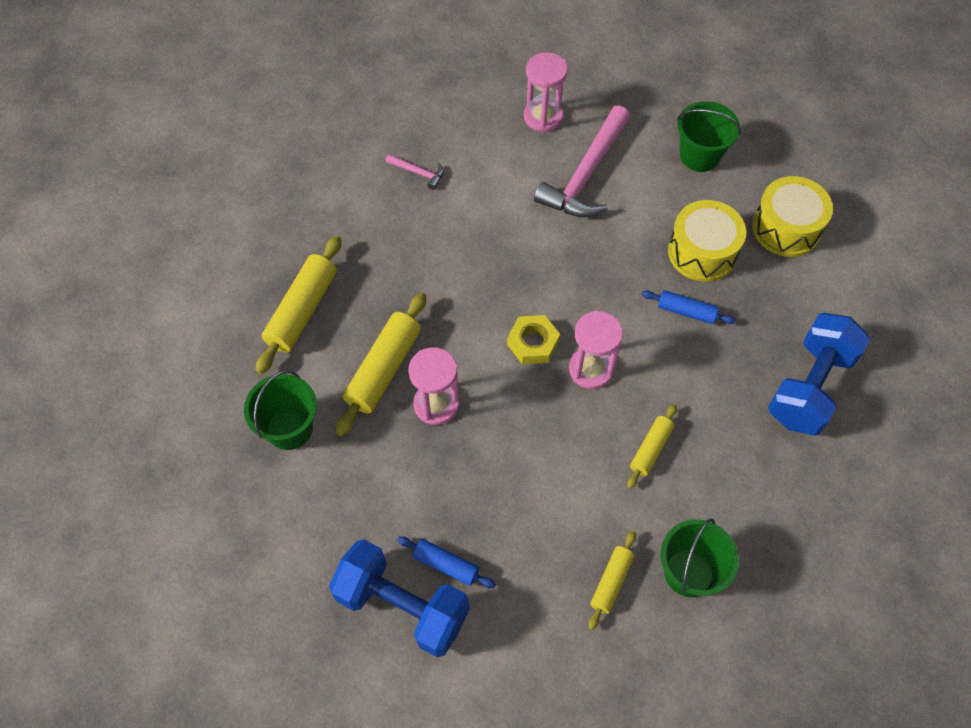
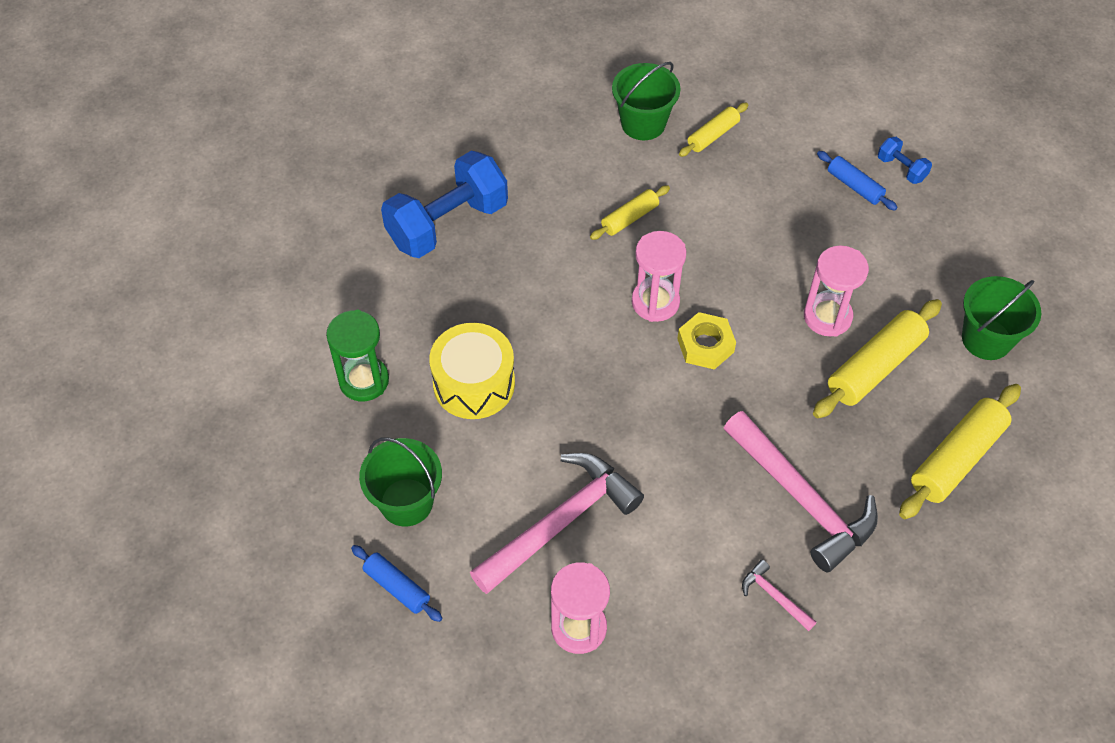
camera: 160 degrees left, 5 degrees down
(402, 606) = (901, 169): blue dumbbell -> blue dumbbell, size x0.44
(417, 243) = (801, 498): none -> pink hammer
(686, 311) = (527, 327): blue rolling pin -> blue rolling pin (397, 587)
(786, 228) = (364, 380): yellow drum -> green hourglass

